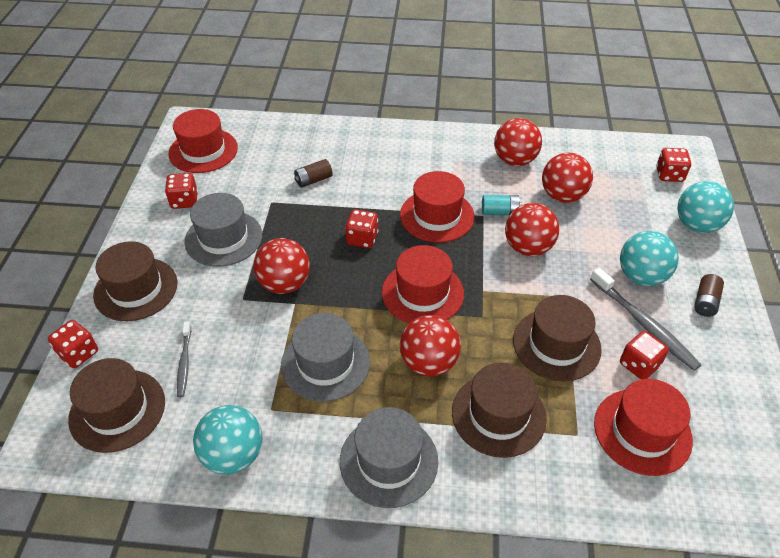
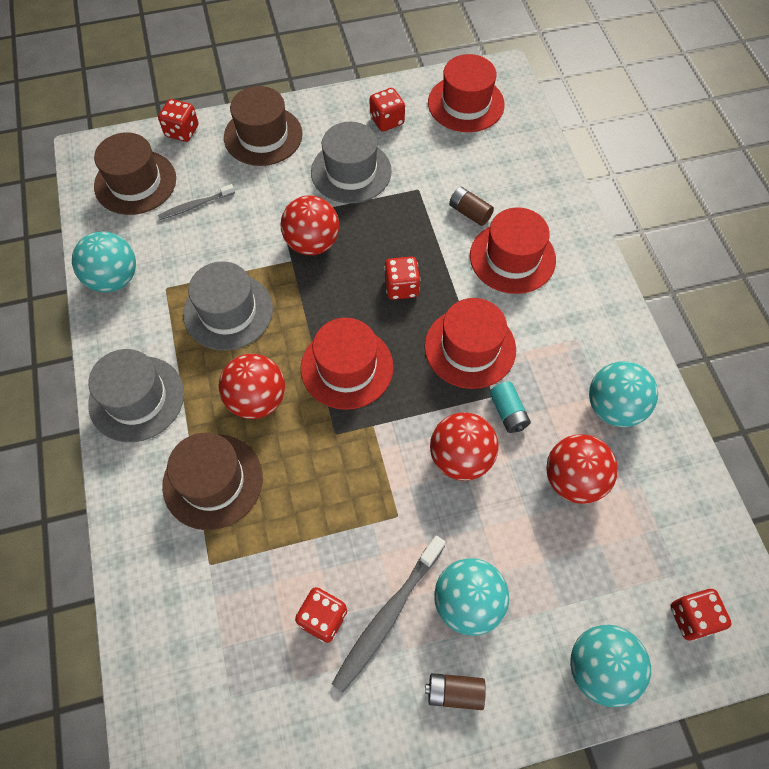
camera: 70 degrees right, 15 degrees up
(514, 160) = (614, 407): red ball -> turquoise ball
(556, 344) = (322, 520): brown hat -> none
(642, 431) = (231, 633): red hat -> red hat (512, 257)

